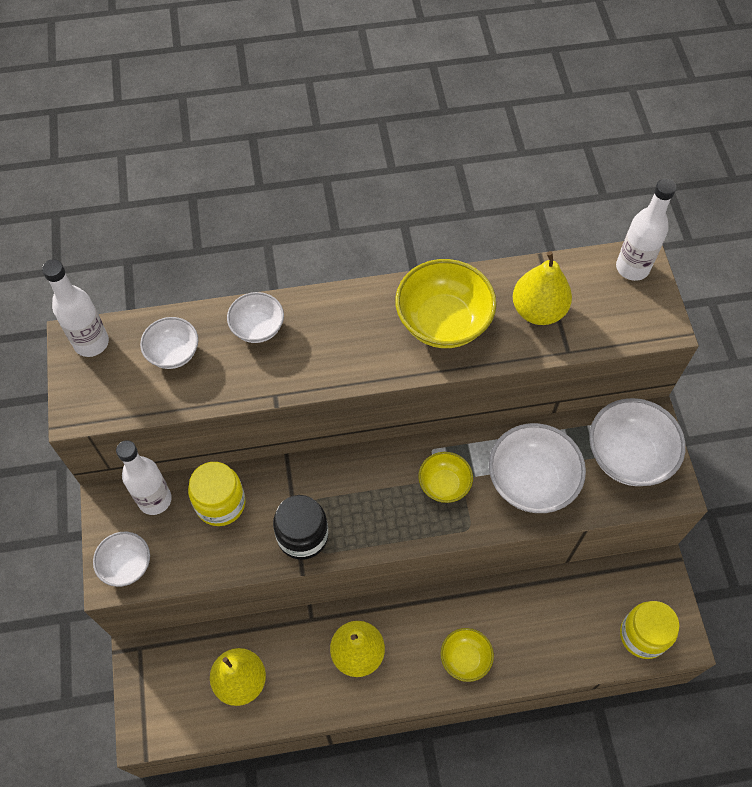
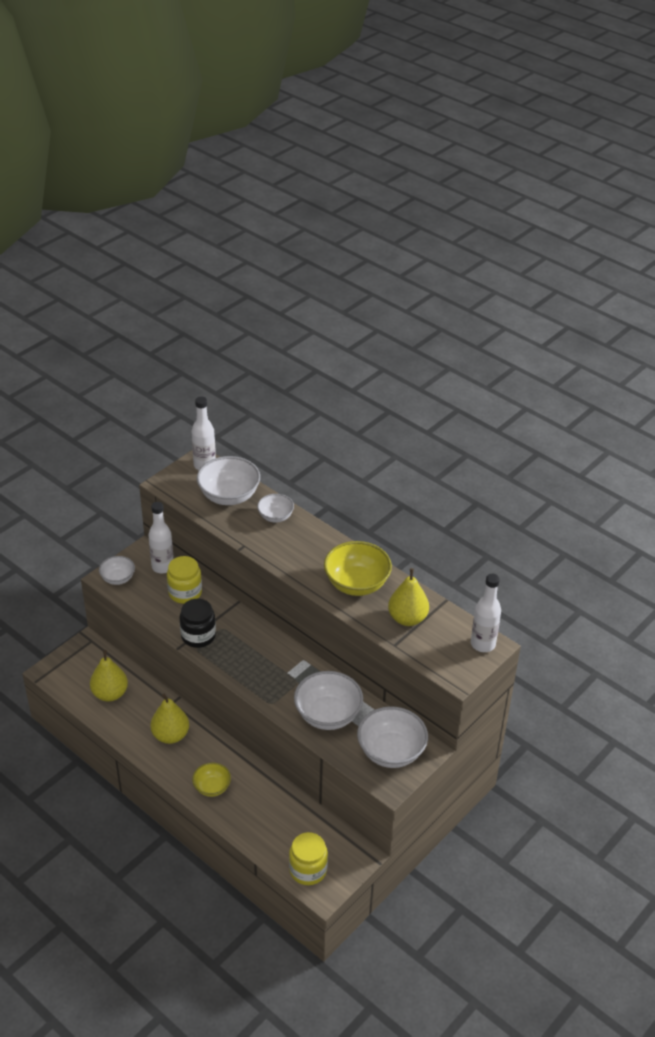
camera: 50 degrees right, 20 degrees down
(173, 353) = (229, 496): white bowl -> white bowl, size x1.75
(444, 484) = (287, 677): yellow bowl -> none

